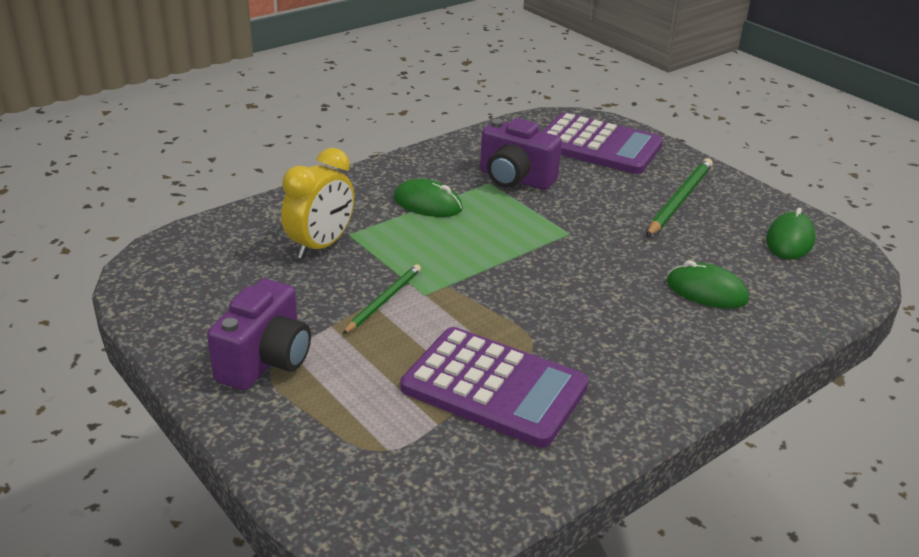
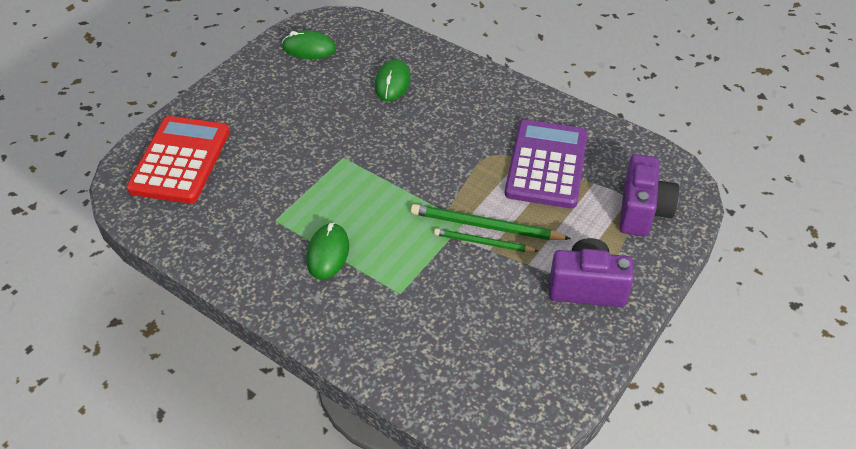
camera: 105 degrees left, 15 degrees up
(320, 246) = (426, 306): yellow clock -> none
(515, 179) = (263, 204): purple camera -> purple camera (642, 211)
(598, 146) = (180, 160): purple calculator -> red calculator
(679, 200) = (267, 104): green pencil -> green pencil (485, 226)

